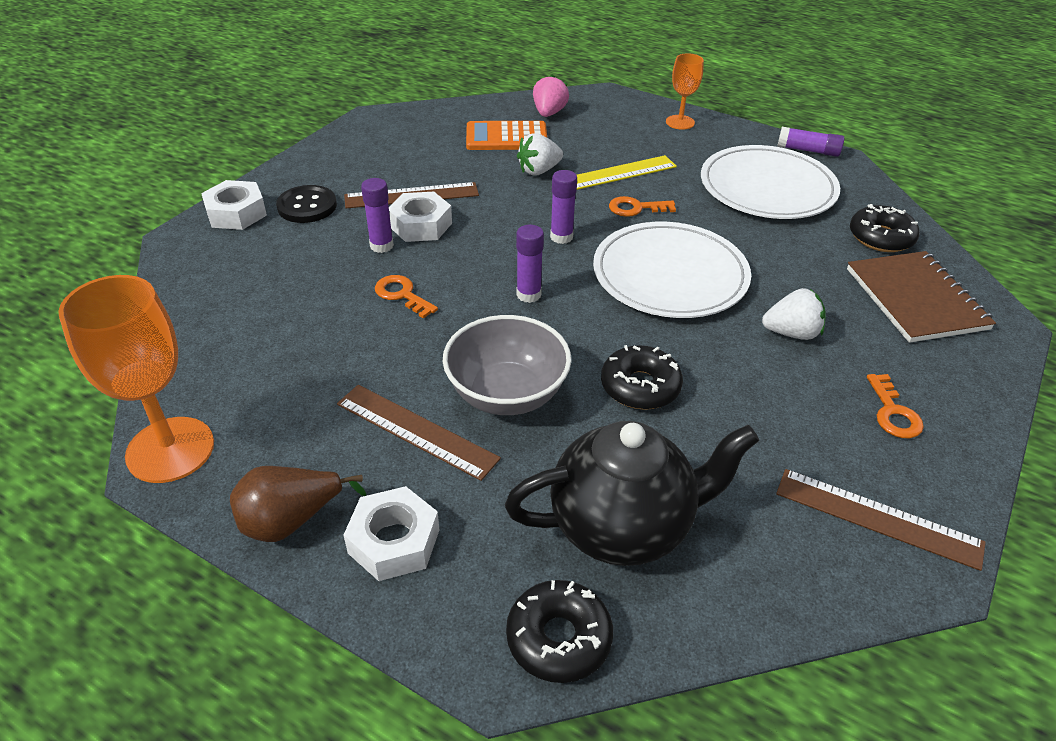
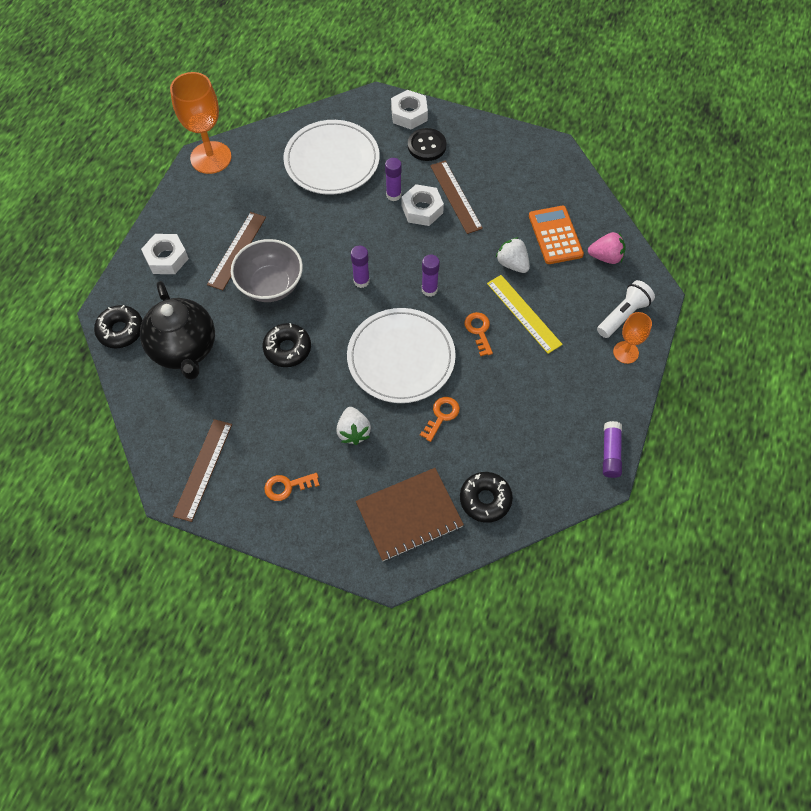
camera: 80 degrees right, 20 degrees up
(291, 520) = (174, 216): brown pear -> none
(402, 295) = (347, 217): orange key -> orange key (441, 416)
(631, 116) = (623, 315): none -> white flashlight
(767, 188) = (536, 420): white plate -> white plate (332, 160)

